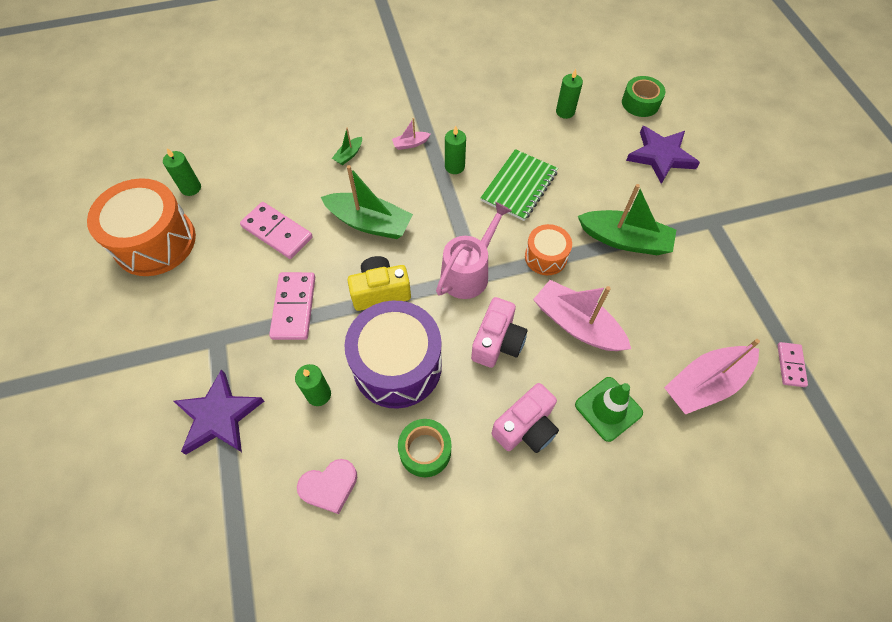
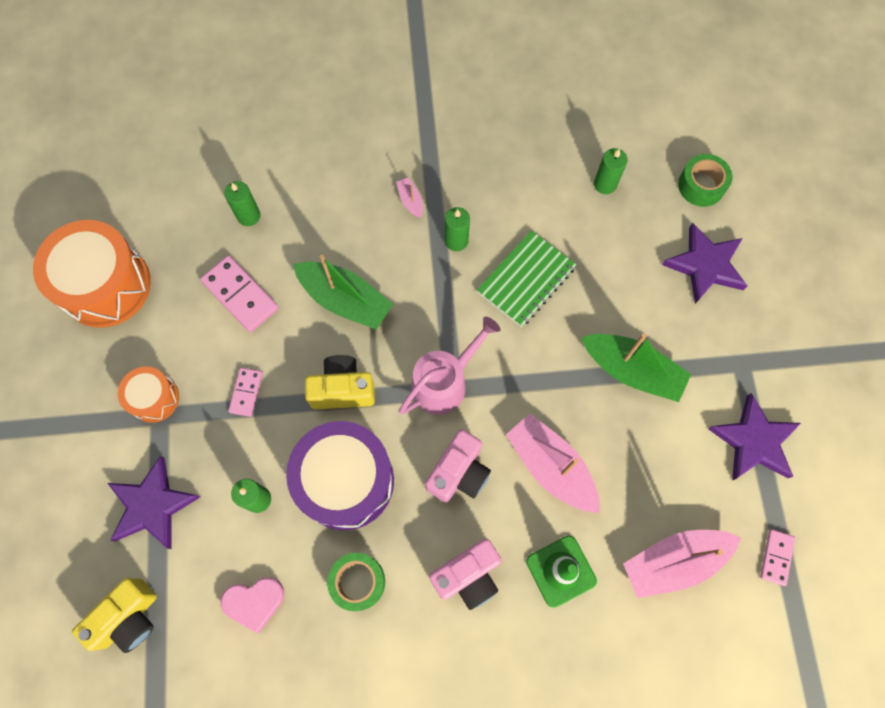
camera: 10 degrees right, 10 degrees up
(191, 188) = (151, 221): green candle -> green candle (248, 216)
(207, 524) = (128, 618): none -> yellow camera
(294, 307) = (246, 392): pink domino -> pink domino, size x0.59
(349, 155) = (336, 205): green boat -> none
(410, 144) = (410, 201): pink boat -> pink boat turned 75 degrees clockwise
(545, 257) = (536, 377): orange drum -> orange drum (154, 398)
(741, 277) = (754, 441): none -> purple star

